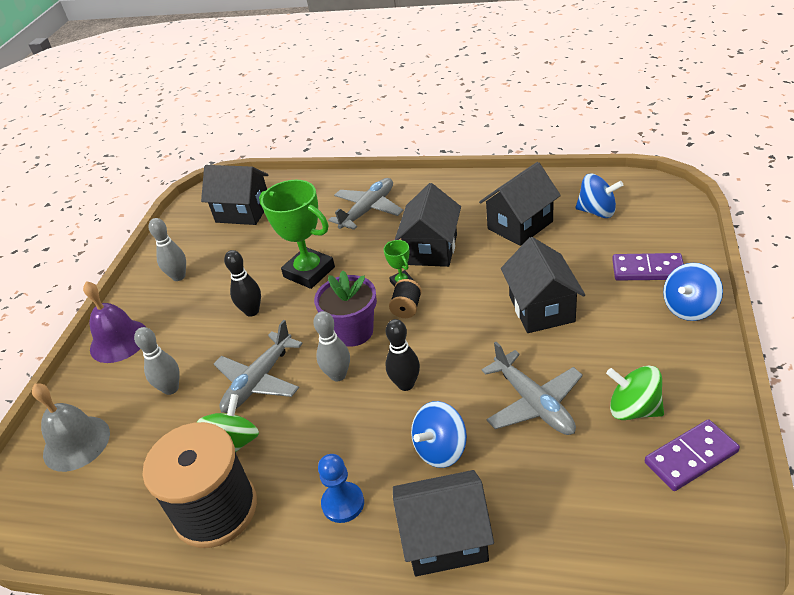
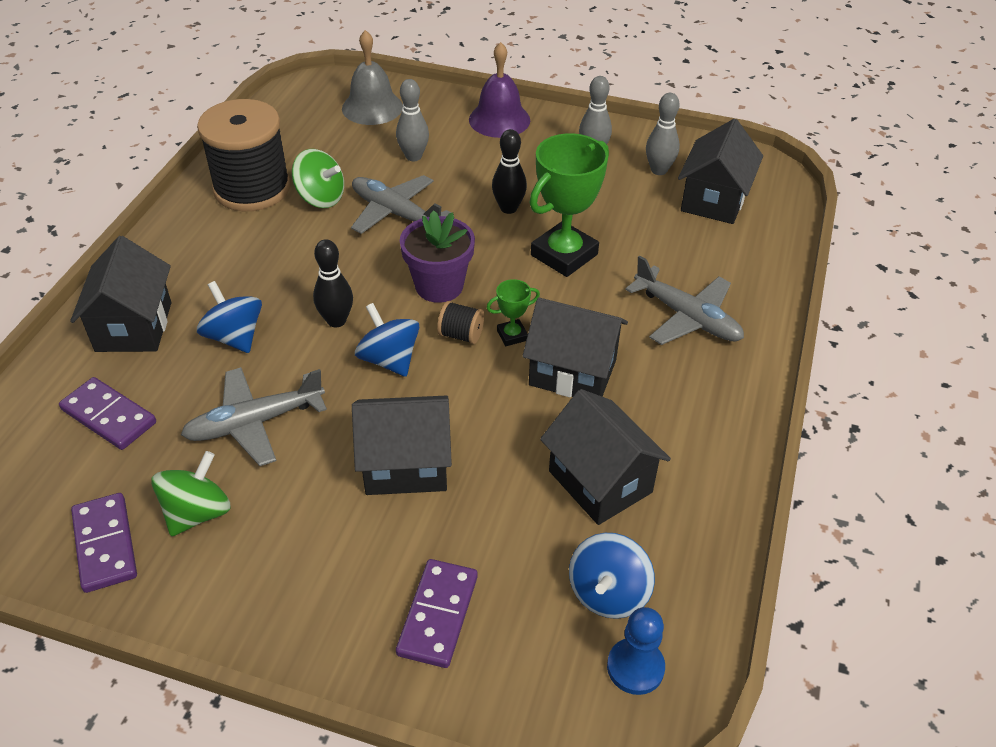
camera: 90 degrees right, 5 degrees up
(338, 375) = (376, 270): grey bowling pin -> grey bowling pin (659, 170)
(343, 503) = (212, 264): blue pawn -> blue pawn (635, 667)
(564, 512) = (109, 416): none -> purple domino
(689, 308) = (335, 638): blue spinning top -> blue spinning top (389, 359)

